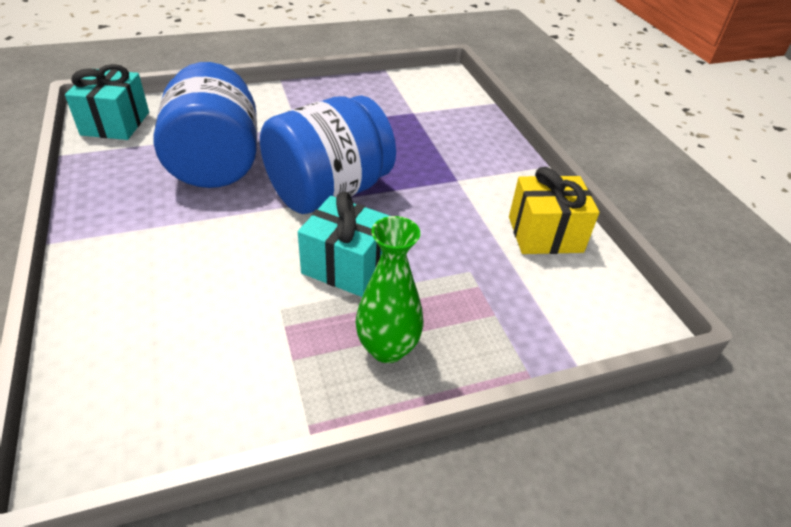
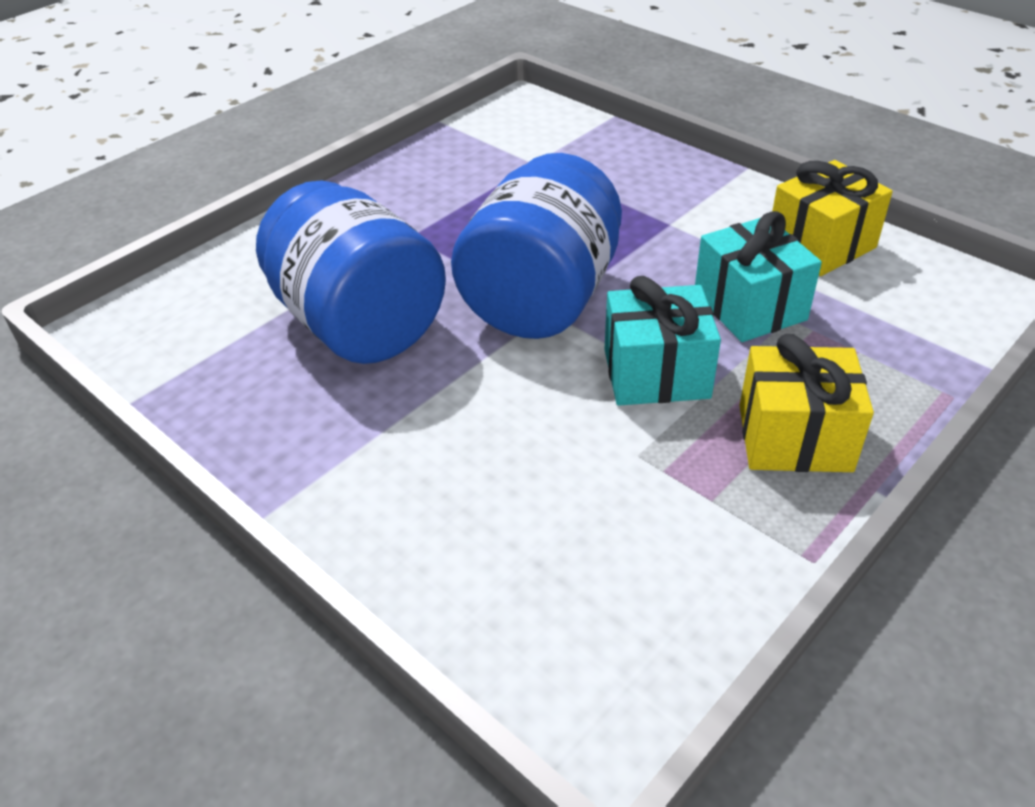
camera: 25 degrees left, 0 degrees up
(115, 123) = (152, 332): turquoise gift -> turquoise gift (749, 306)
(387, 348) = (794, 438): green vase -> yellow gift

